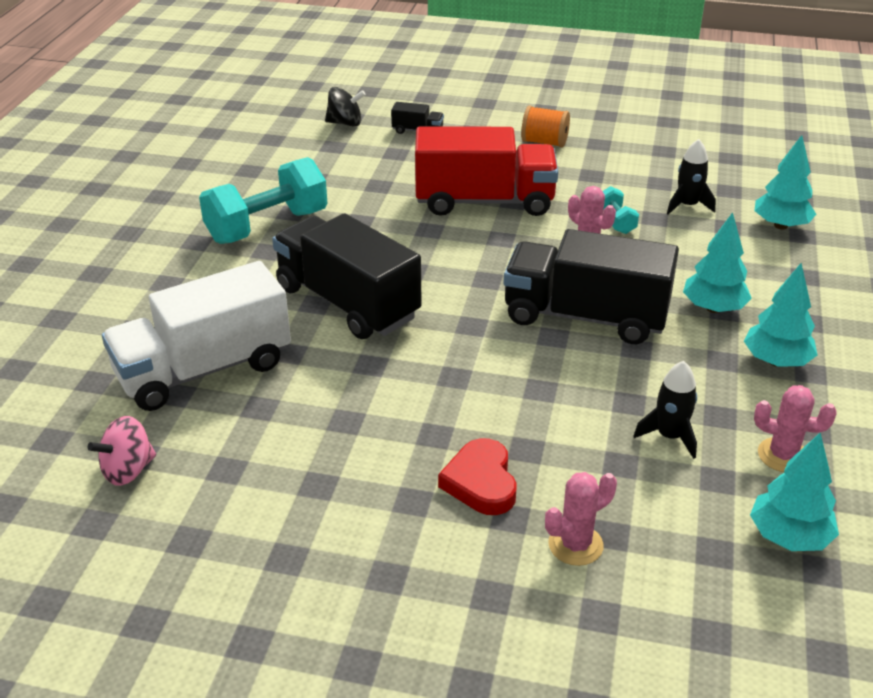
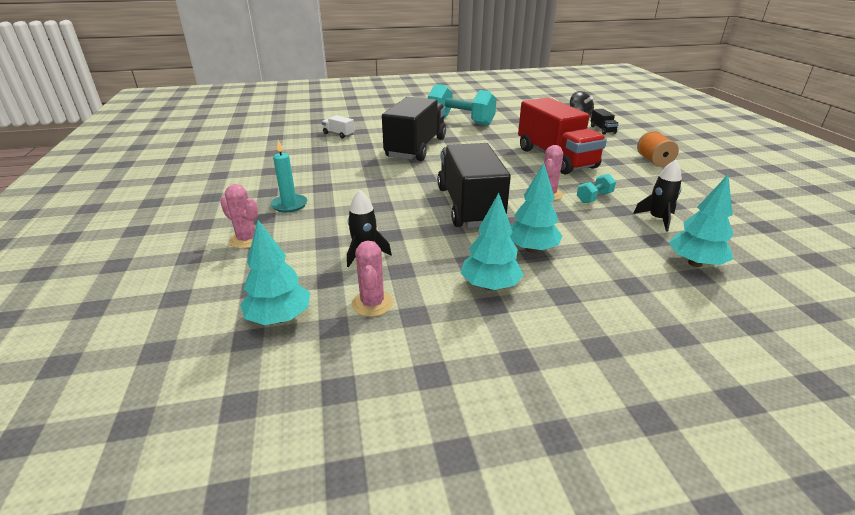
camera: 65 degrees right, 5 degrees down
(128, 470) = (264, 137): pink spinning top -> none
(204, 369) = (338, 134): white truck -> white truck, size x0.40
(481, 482) = (289, 205): red heart -> turquoise candle

